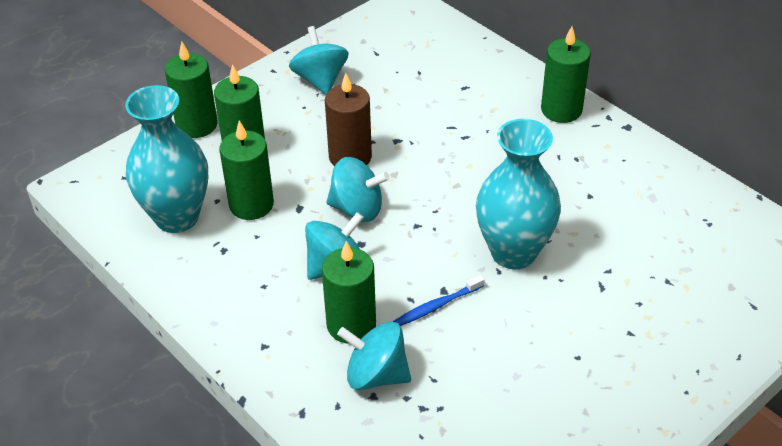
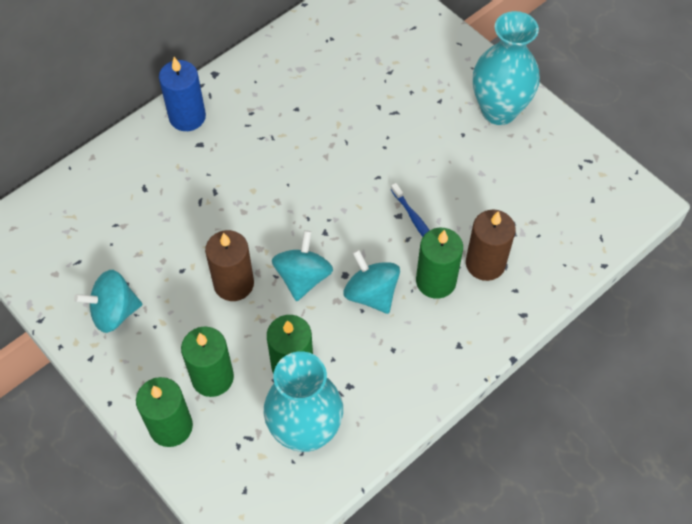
camera: 90 degrees left, 15 degrees up
(376, 375) = (485, 263): turquoise spinning top -> brown candle
(513, 252) = (358, 165): turquoise vase -> turquoise vase (499, 110)
(561, 110) = (187, 117): green candle -> blue candle

